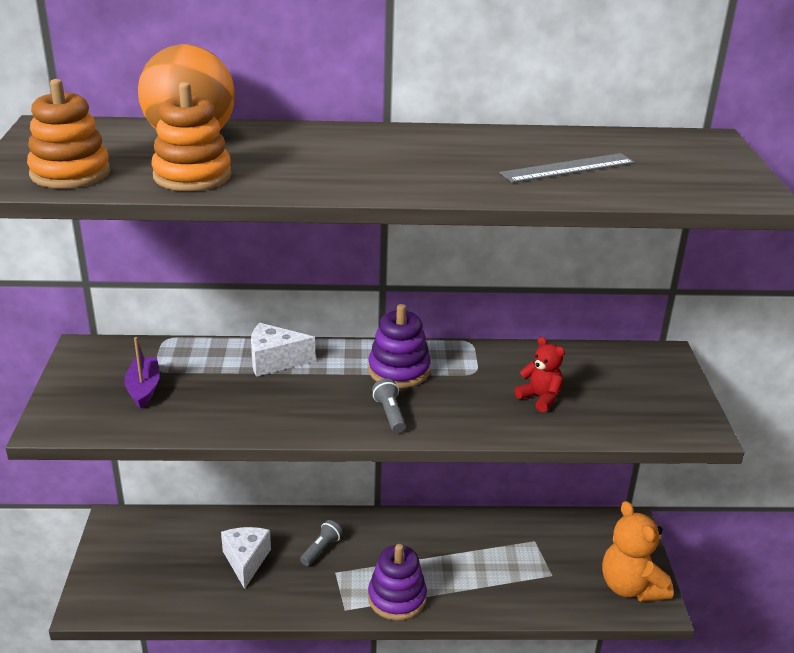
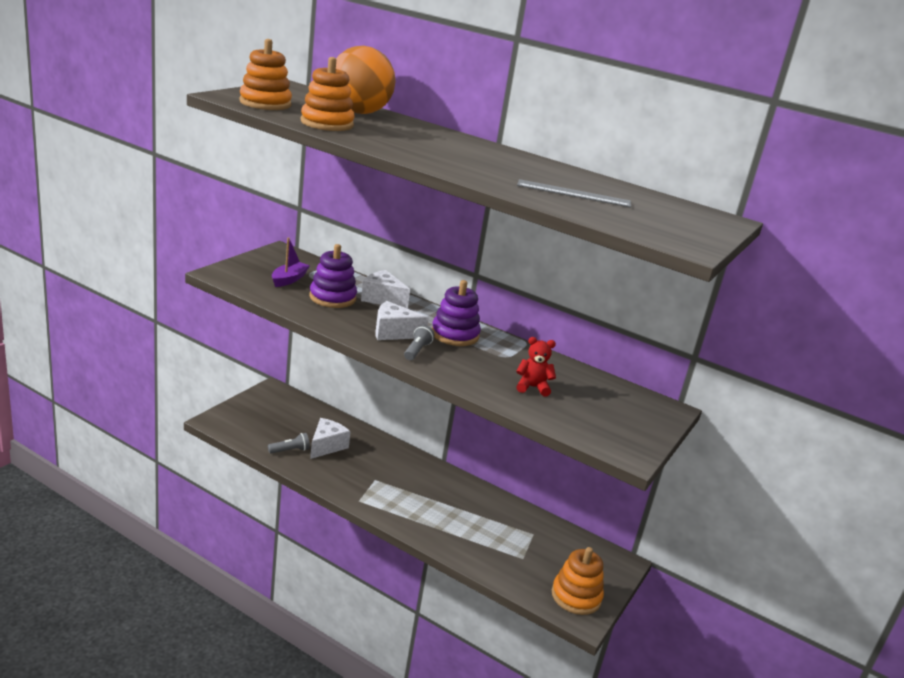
camera: 30 degrees right, 5 degrees down
(321, 549) = (379, 464): grey flashlight -> grey flashlight (290, 450)
(340, 402) = (393, 332): none -> white cheese
(397, 598) = (399, 512): purple stacking toy -> purple stacking toy (332, 298)
(540, 398) = (532, 387): red teddy bear -> red teddy bear turned 75 degrees counterclockwise
(630, 587) = (576, 596): orange teddy bear -> orange stacking toy

